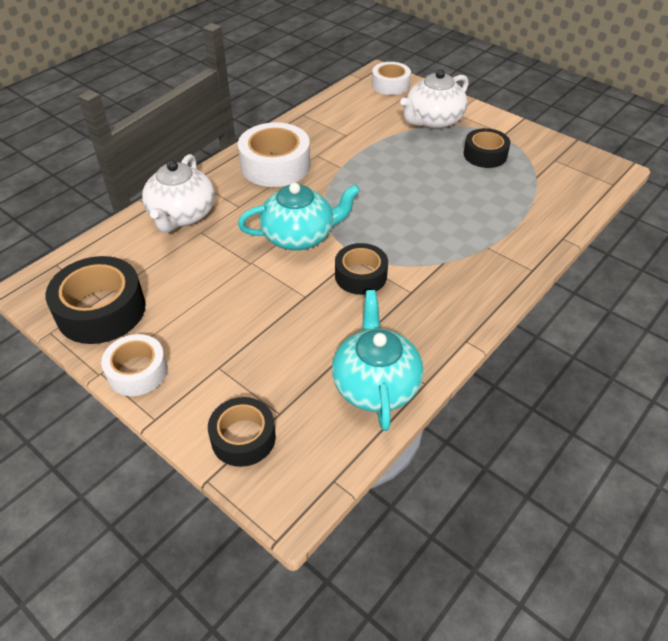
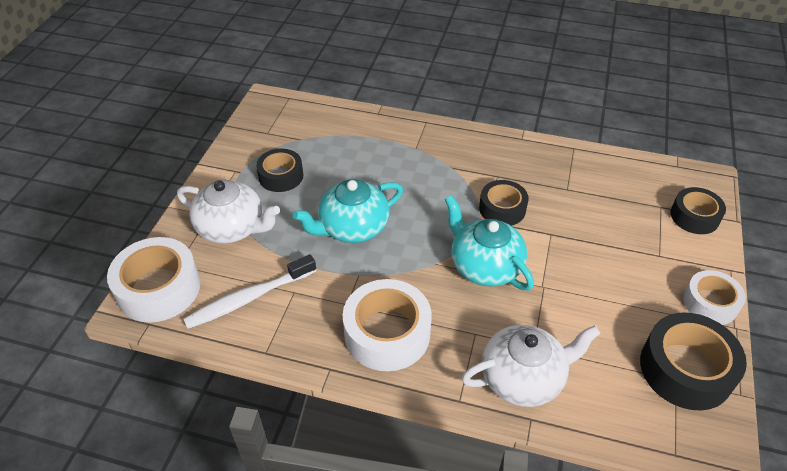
camera: 115 degrees left, 0 degrees up
(354, 116) = (248, 298): none -> white toothbrush
(375, 384) = (595, 169): turquoise teapot -> turquoise teapot (352, 227)
(390, 85) = (159, 288): white tape -> white tape, size x1.58

